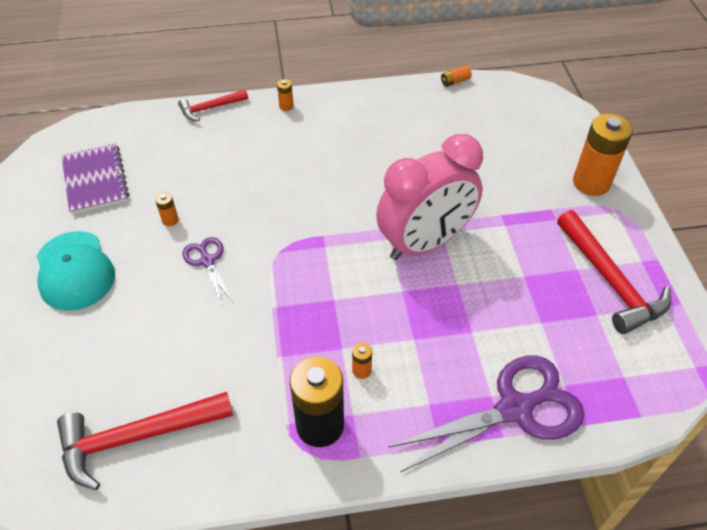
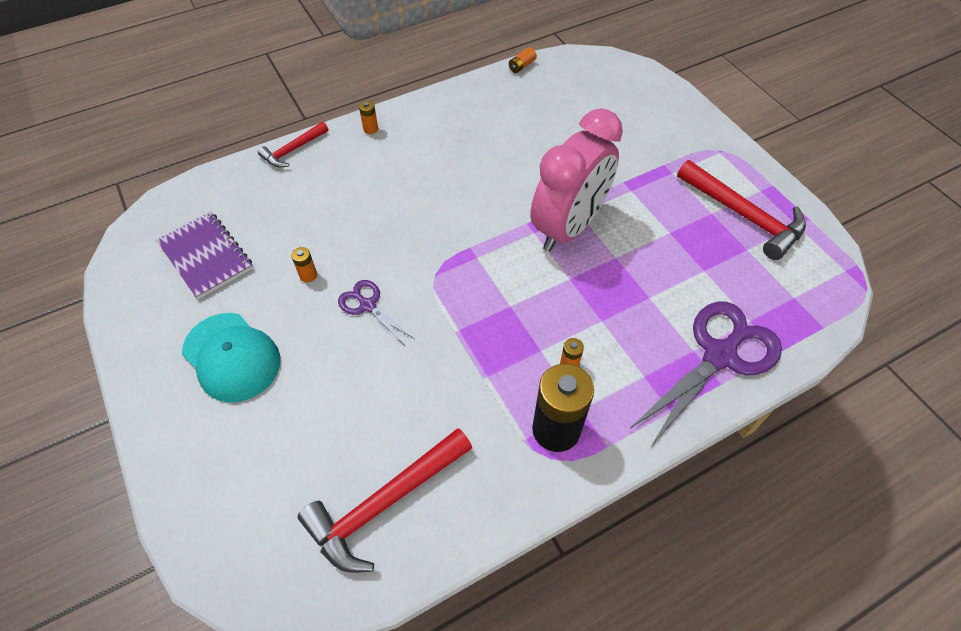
camera: 20 degrees left, 5 degrees up
(591, 183) = (686, 131): orange battery -> none

